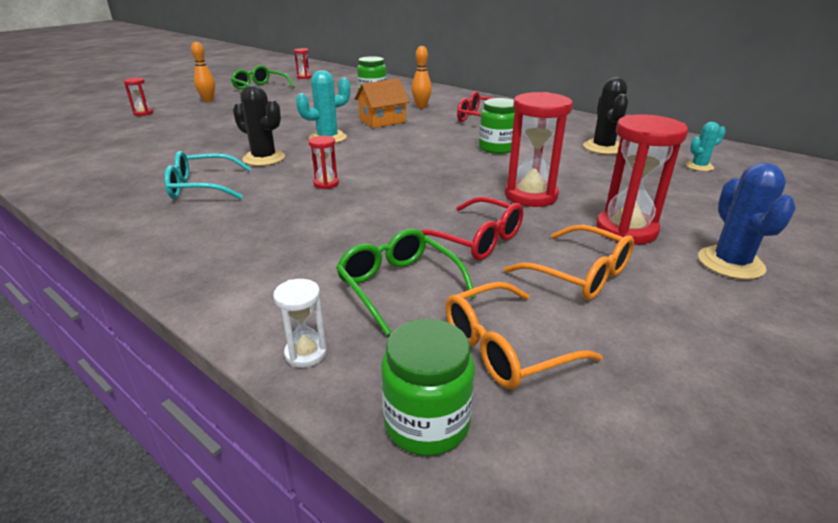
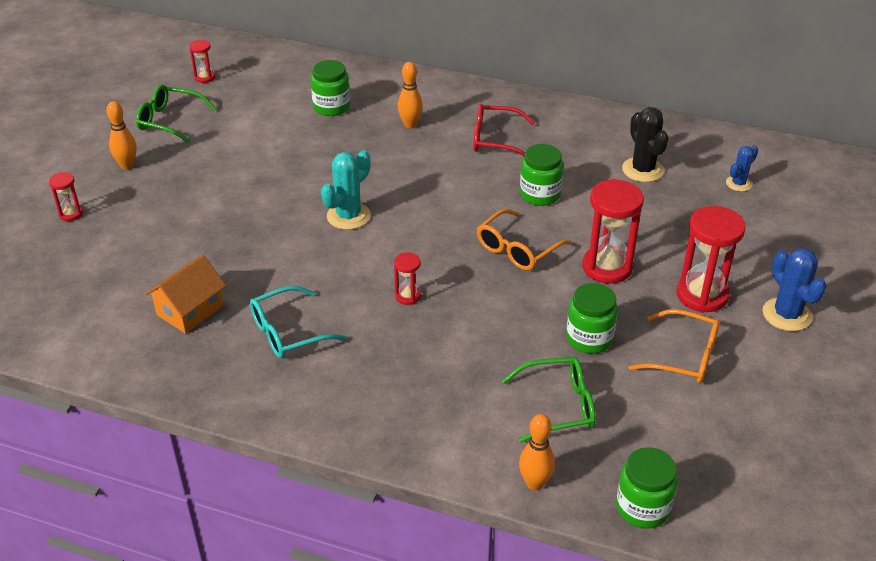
camera: 20 degrees left, 10 degrees up
(264, 158) = (309, 270): black cactus -> none
(306, 353) = (535, 483): white hourglass -> orange bowling pin
(382, 121) = (385, 167): orange house -> orange house (190, 310)
(398, 286) = (558, 406): green glasses -> green glasses turned 135 degrees clockwise
(476, 240) = (589, 338): red glasses -> green jar
(505, 348) = (662, 440): orange glasses -> orange glasses (517, 249)
(699, 166) = (738, 184): turquoise cactus -> blue cactus

